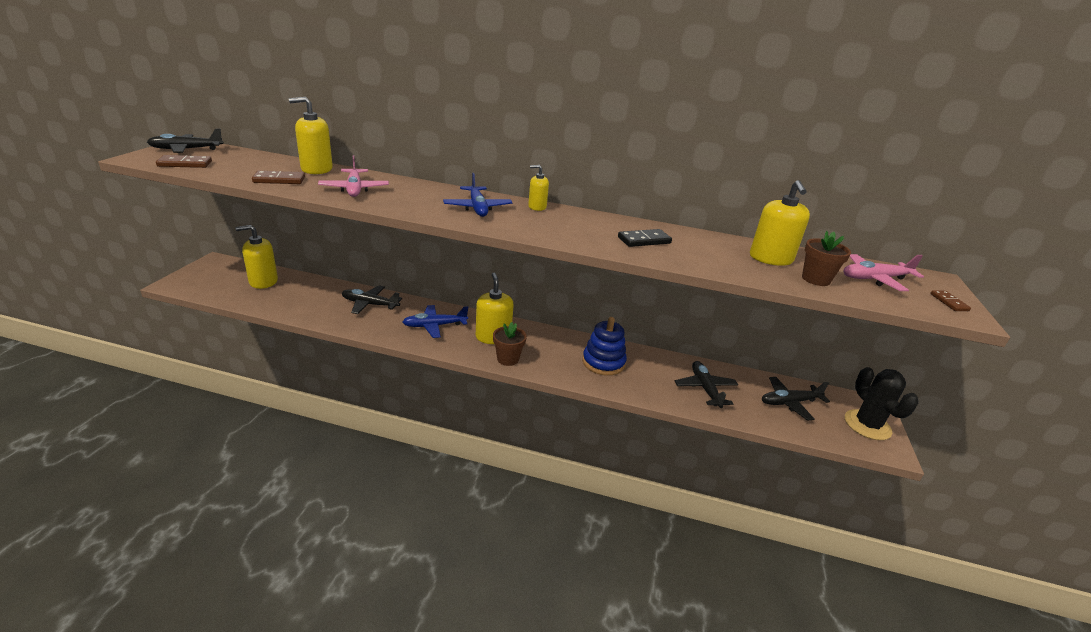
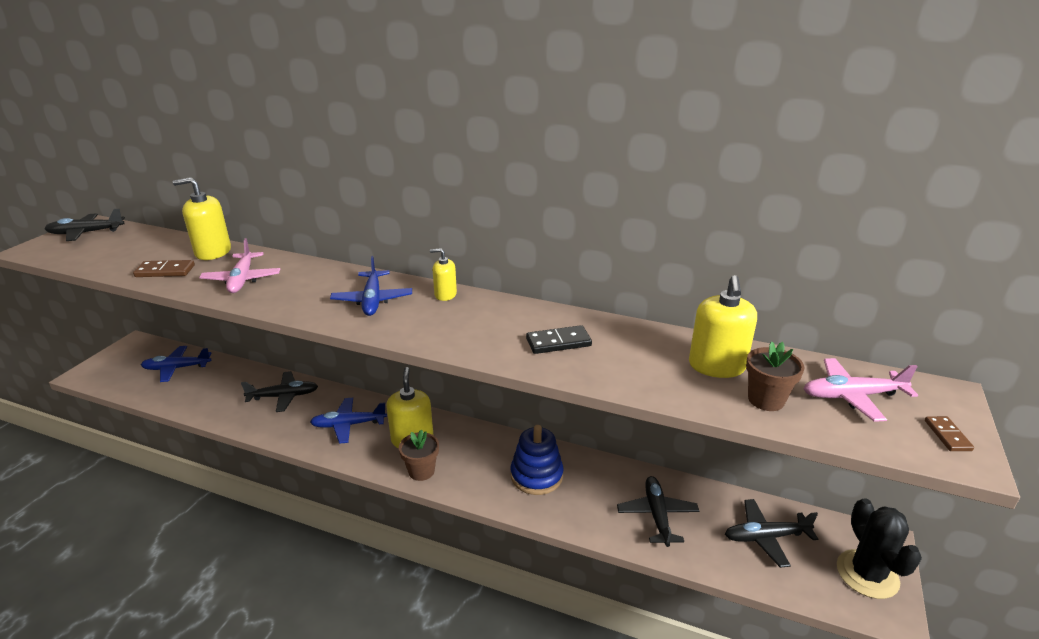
camera: 10 degrees right, 0 degrees up
(185, 164) = (75, 254): brown domino -> none
(263, 281) = (177, 368): yellow soap dispenser -> blue plane
(370, 304) = (283, 396): black plane -> black plane turned 150 degrees clockwise

